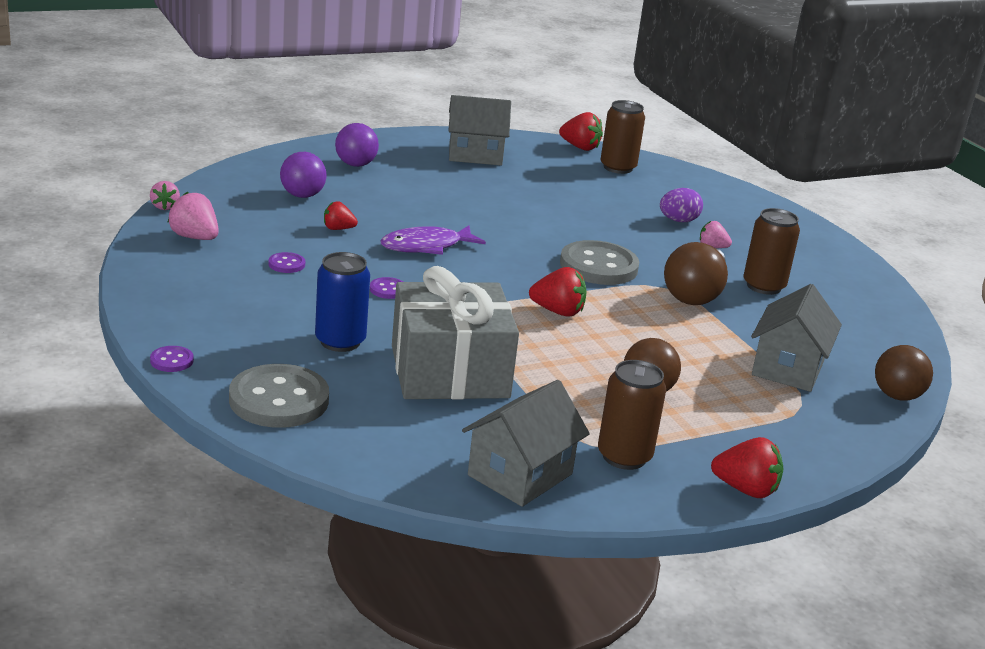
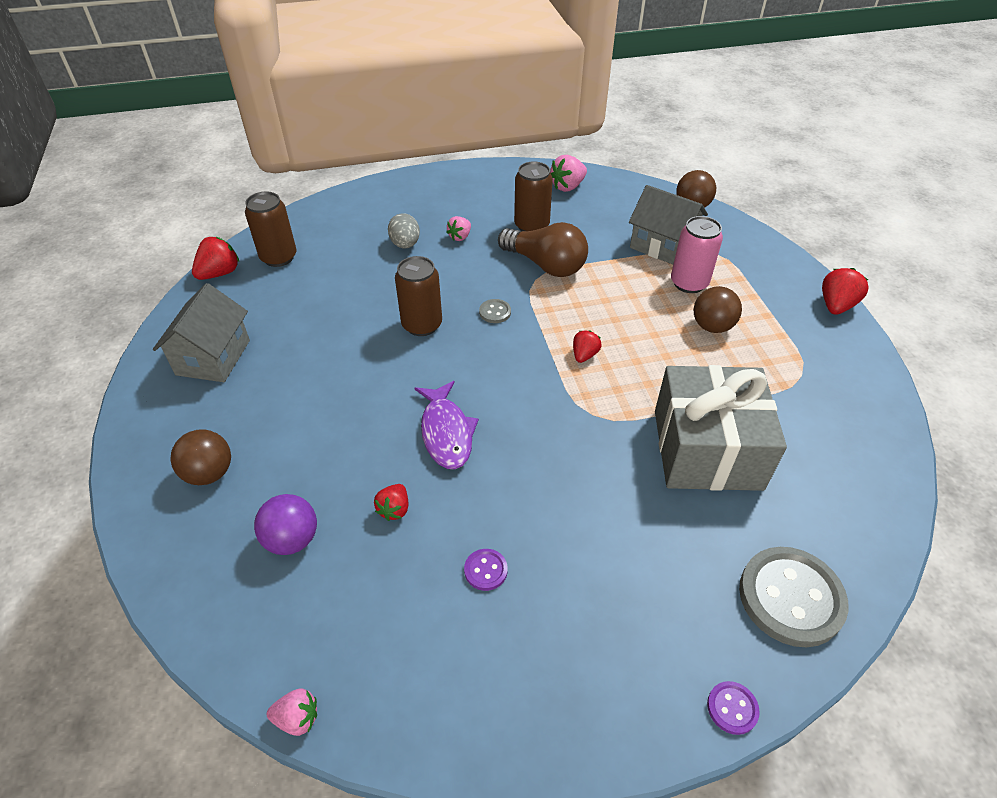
camera: 75 degrees left, 20 degrees up
(195, 237) = (404, 677): pink strawberry -> pink strawberry (567, 187)
(340, 341) = (662, 532): blue can -> none
(355, 164) = (209, 473): purple ball -> brown ball
(388, 290) = (546, 478): purple button -> none
(520, 474) = (860, 426): grey house -> none
(558, 311) = (584, 355): red strawberry -> red strawberry, size x0.64
(598, 266) = (495, 312): grey button -> grey button, size x0.44
(624, 456) = (813, 359): brown can -> brown can (422, 325)
(678, 221) = (405, 244): purple egg -> grey egg
(721, 381) = (689, 283): none -> pink can

